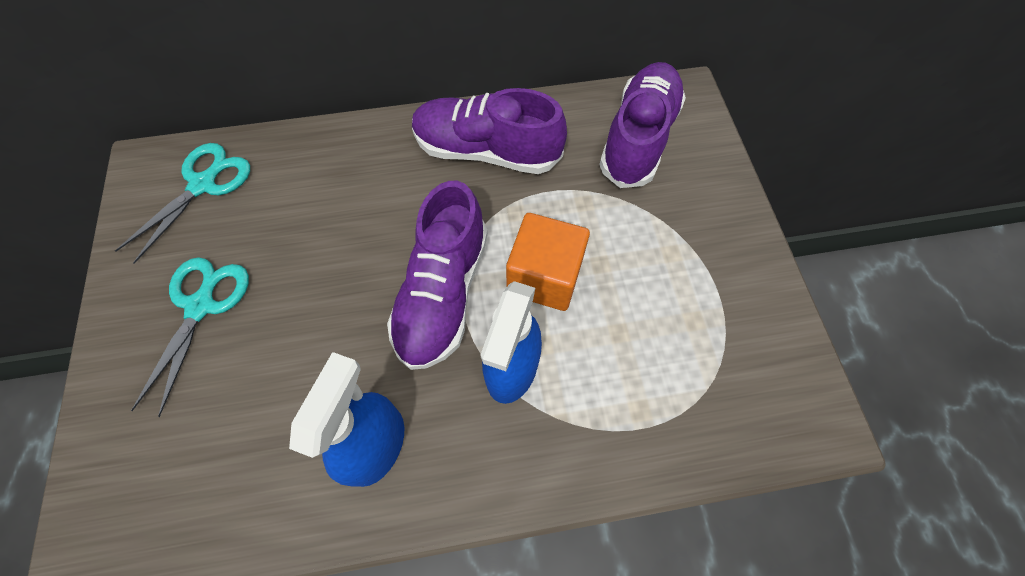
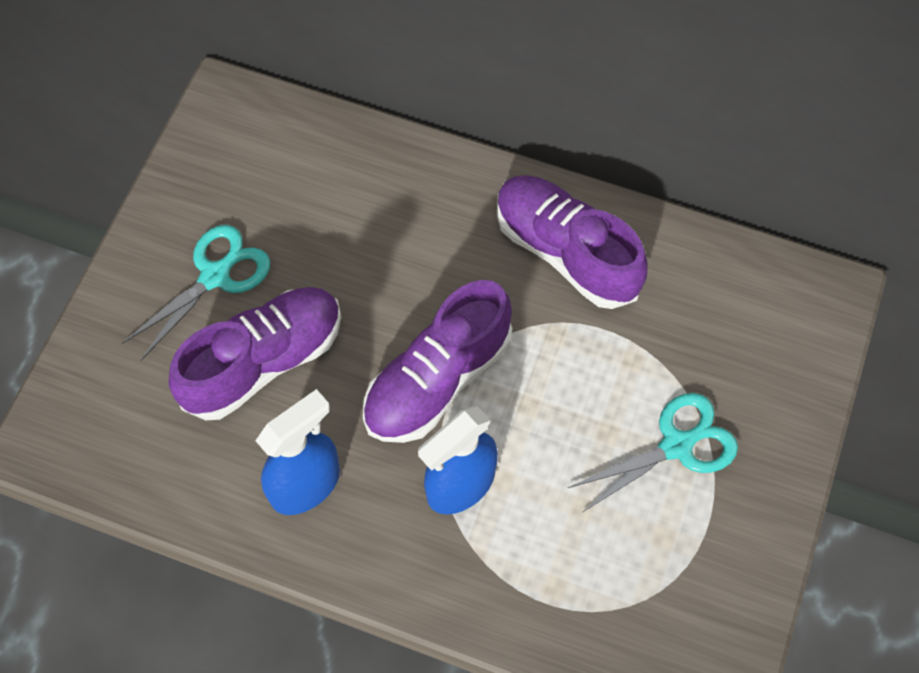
camera: 30 degrees right, 0 degrees up
(203, 185) = (269, 149): turquoise scissors -> turquoise scissors (676, 445)
(544, 277) = (544, 415): orange cube -> none
(638, 138) = (739, 319): purple shoe -> purple shoe (264, 361)

